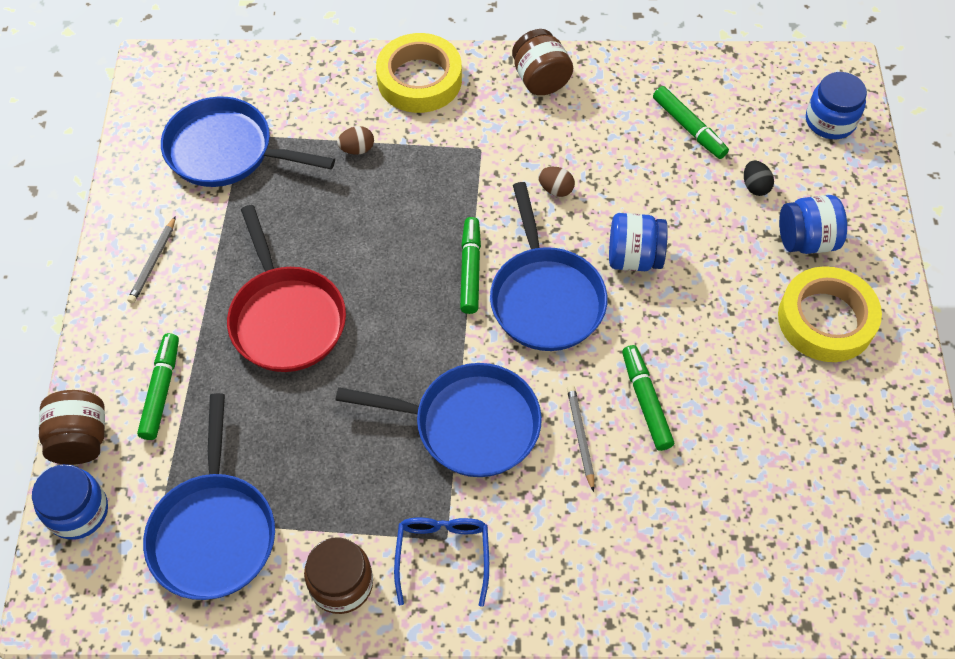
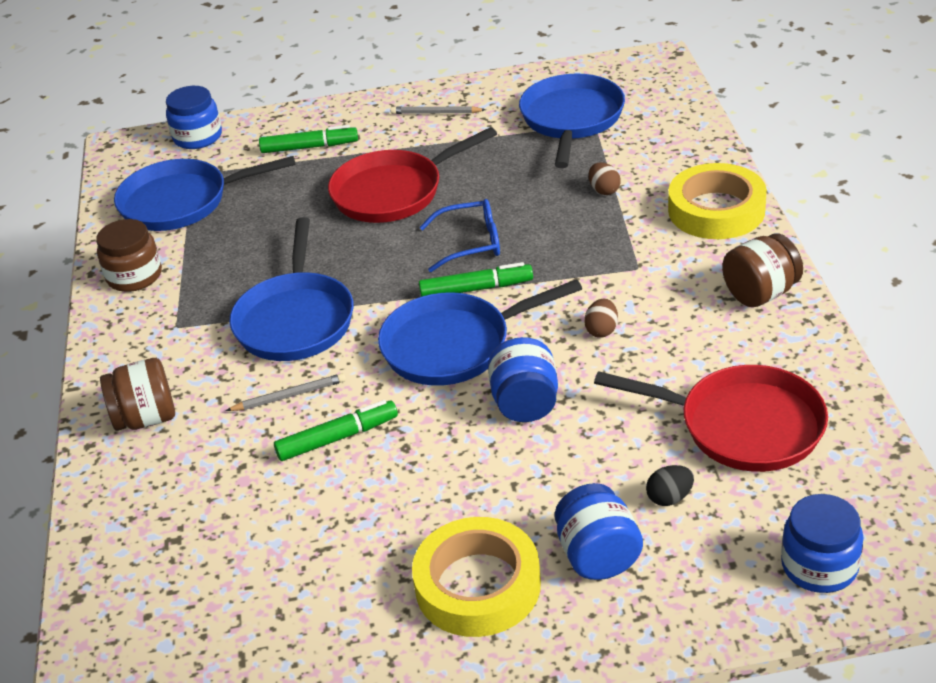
camera: 85 degrees right, 20 degrees down
(81, 439) = (260, 123): brown jar -> brown jar (146, 418)
(442, 555) = (160, 327): blue glasses -> blue glasses (471, 243)
(689, 128) = (742, 426): green marker -> red pan

